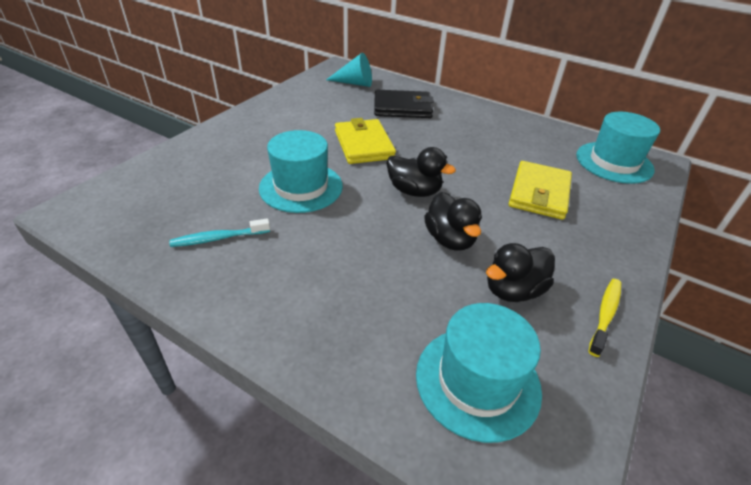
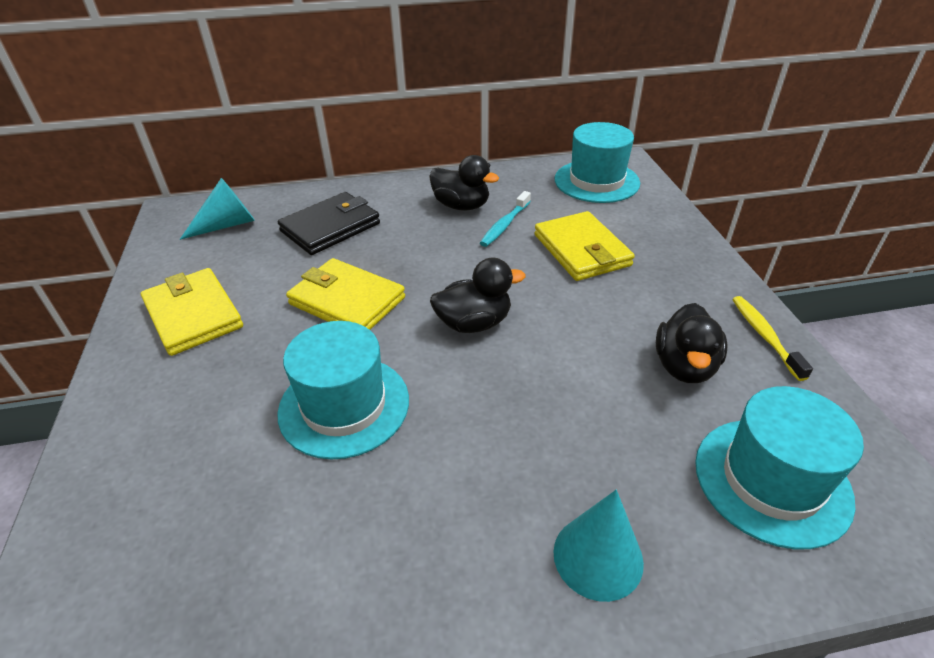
camera: 40 degrees left, 0 degrees up
(218, 238) = (331, 556): turquoise toothbrush -> turquoise toothbrush (504, 225)
(290, 114) = (193, 315): none -> yellow wallet
(323, 329) = (598, 556): none -> turquoise cone
(450, 239) = (574, 354): black duck -> black duck (461, 206)

